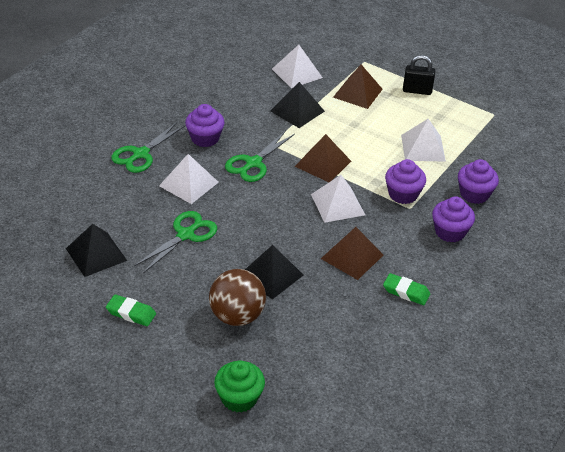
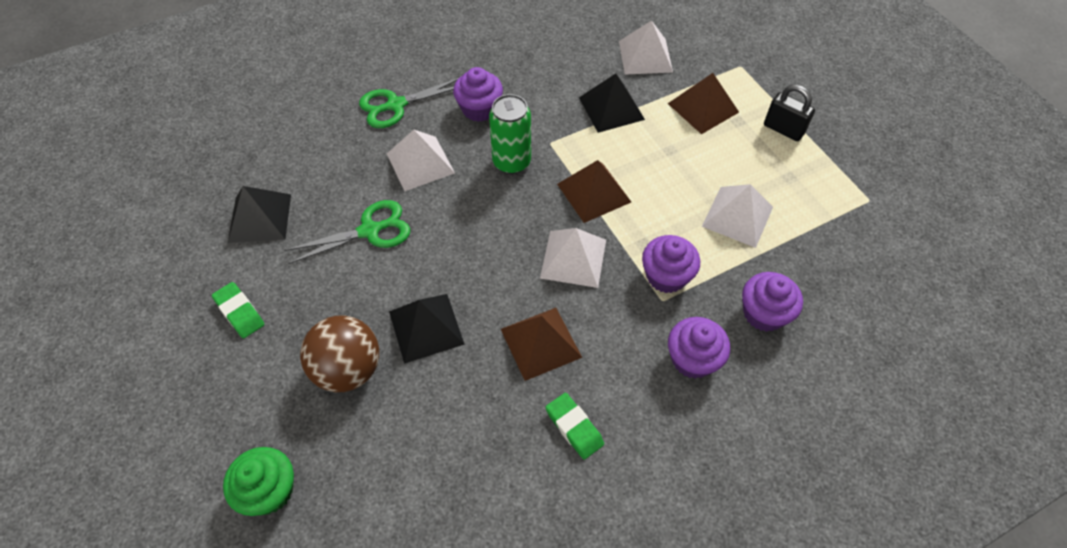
camera: 30 degrees right, 15 degrees up
(253, 163) = (511, 162): green scissors -> green can

